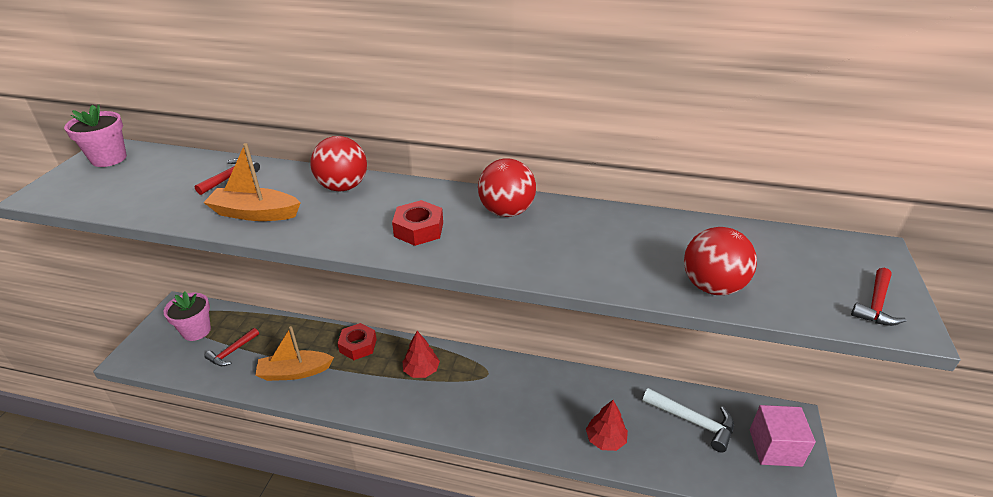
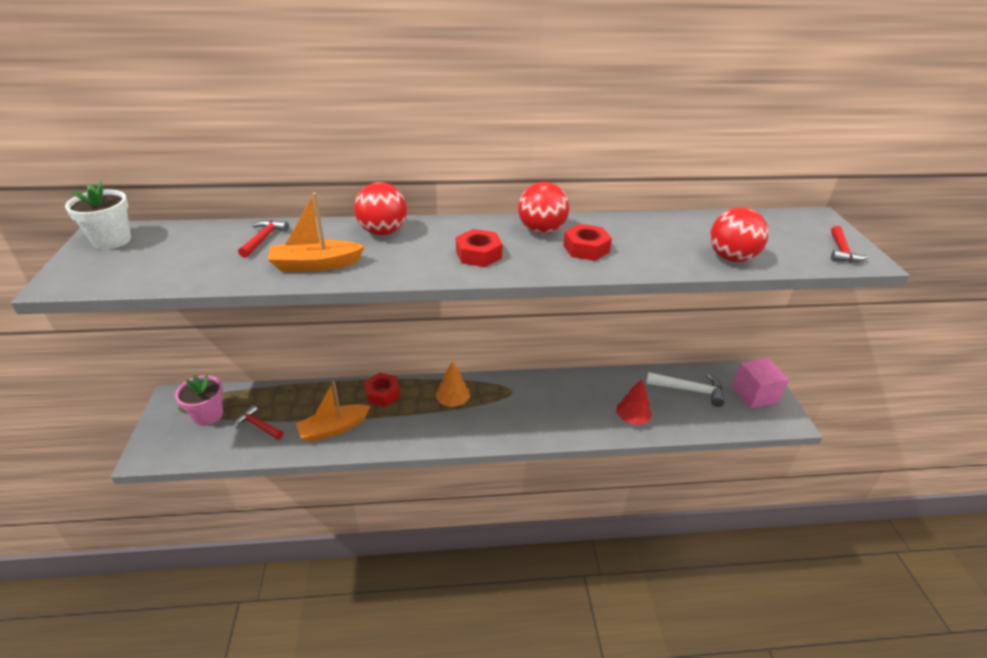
camera: 20 degrees left, 0 degrees up
(109, 158) = (112, 240): pink flower pot -> white flower pot
(232, 352) = (258, 425): red hammer -> red hammer turned 105 degrees clockwise
(421, 370) = (453, 401): red tree -> orange tree
(540, 242) = (586, 248): none -> red nut

